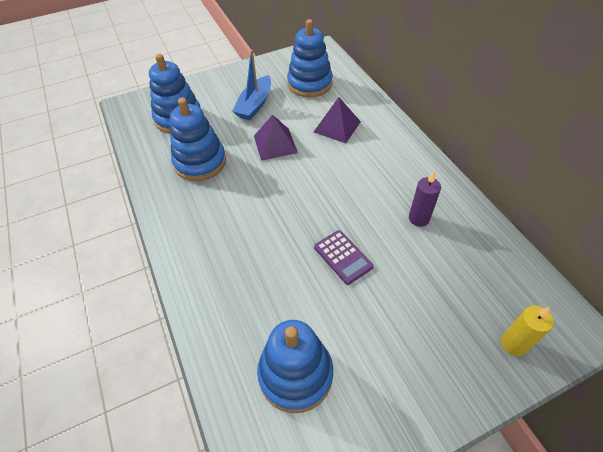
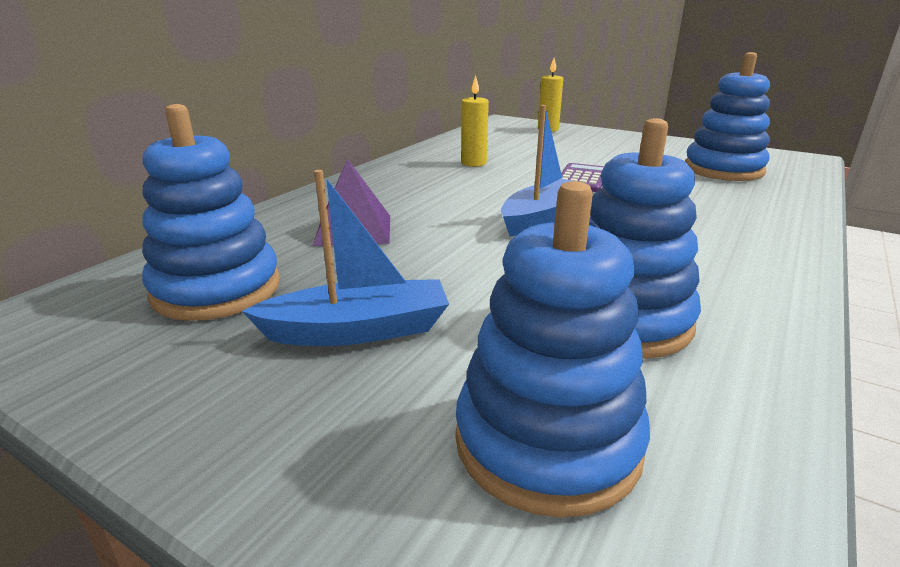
camera: 125 degrees left, 25 degrees down
(275, 144) = (462, 264): purple pyramid -> none
(297, 194) = (541, 218): none -> blue boat
(419, 218) = (473, 163): purple candle -> yellow candle

